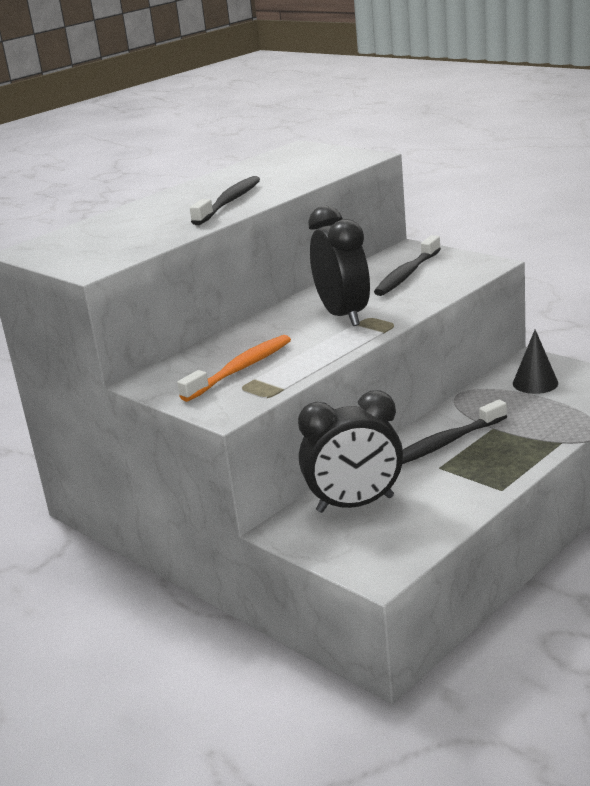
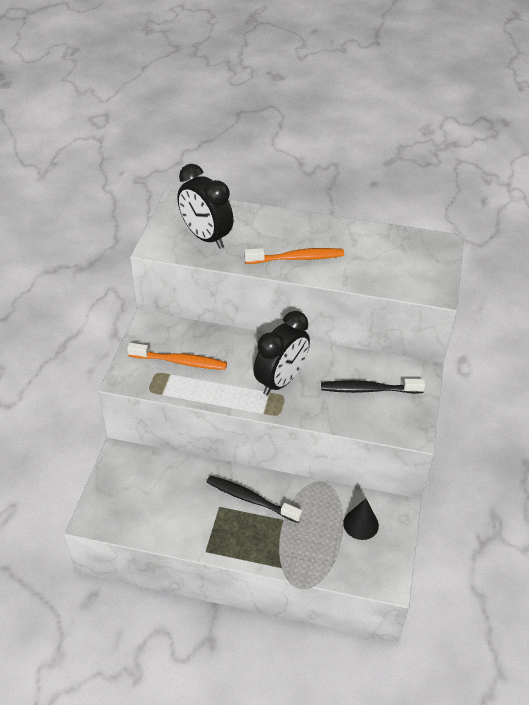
camera: 55 degrees right, 20 degrees up
(229, 202) = (297, 258): black toothbrush -> orange toothbrush
(355, 504) = (158, 479): black clock -> black clock (206, 237)

